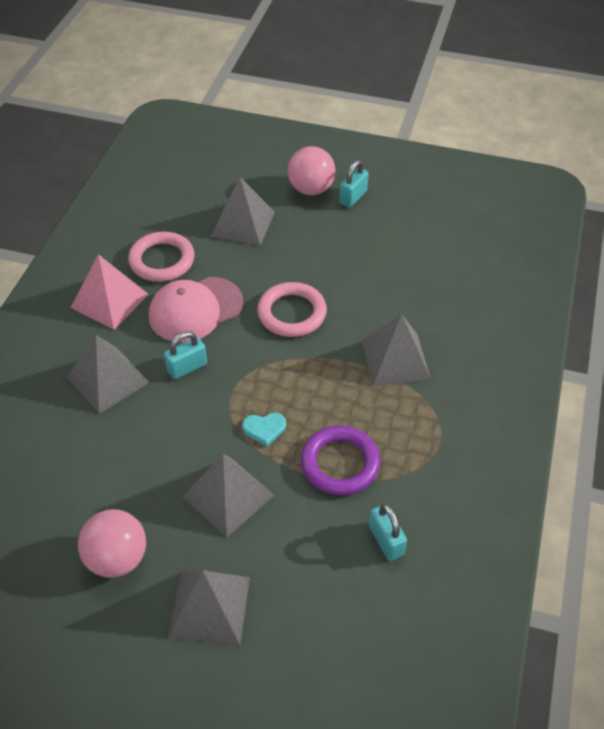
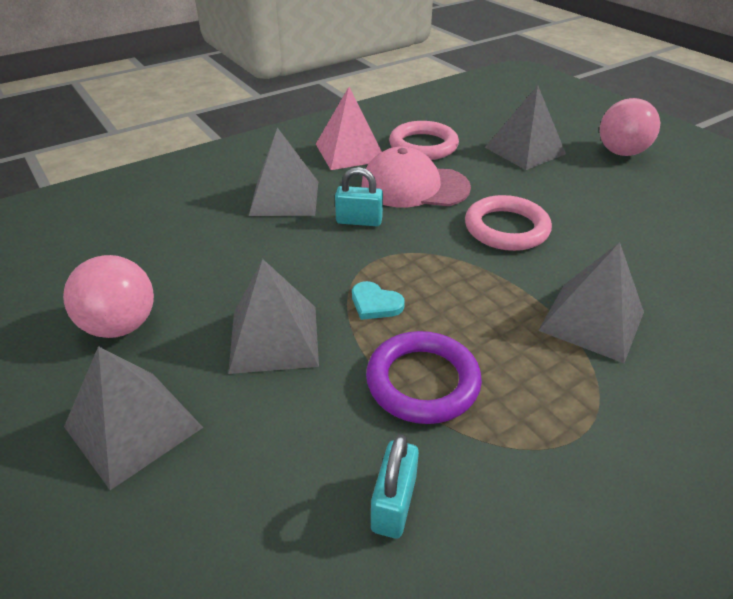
camera: 40 degrees right, 10 degrees down
(353, 197) = (664, 173): turquoise padlock -> none

